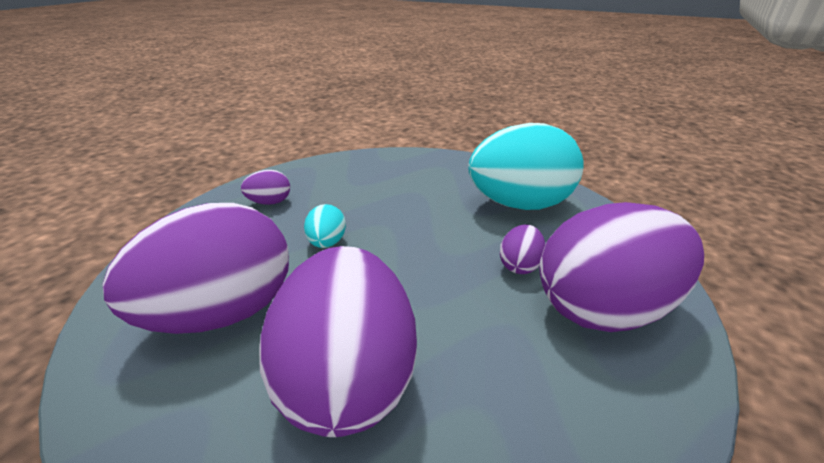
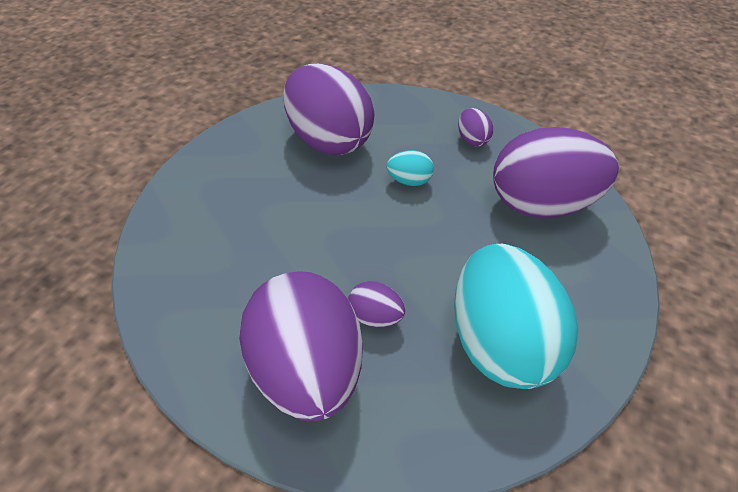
camera: 90 degrees right, 15 degrees up
(348, 379) = (264, 202): purple egg -> purple egg (540, 205)

